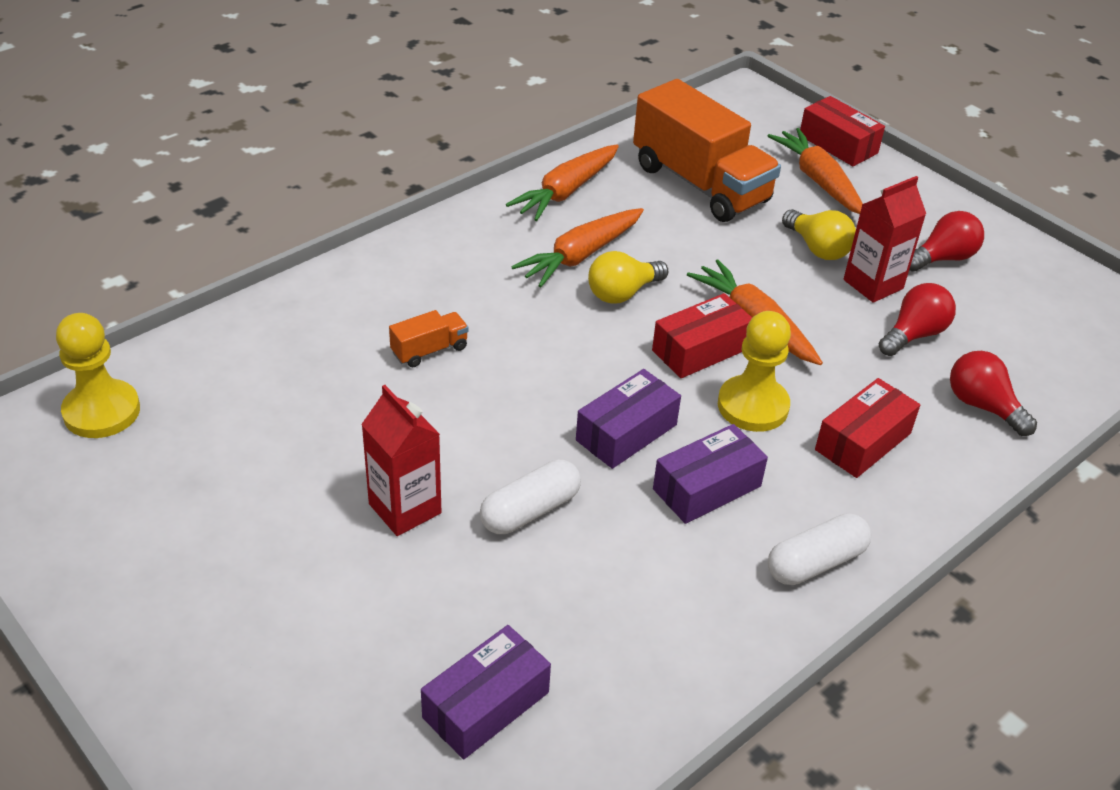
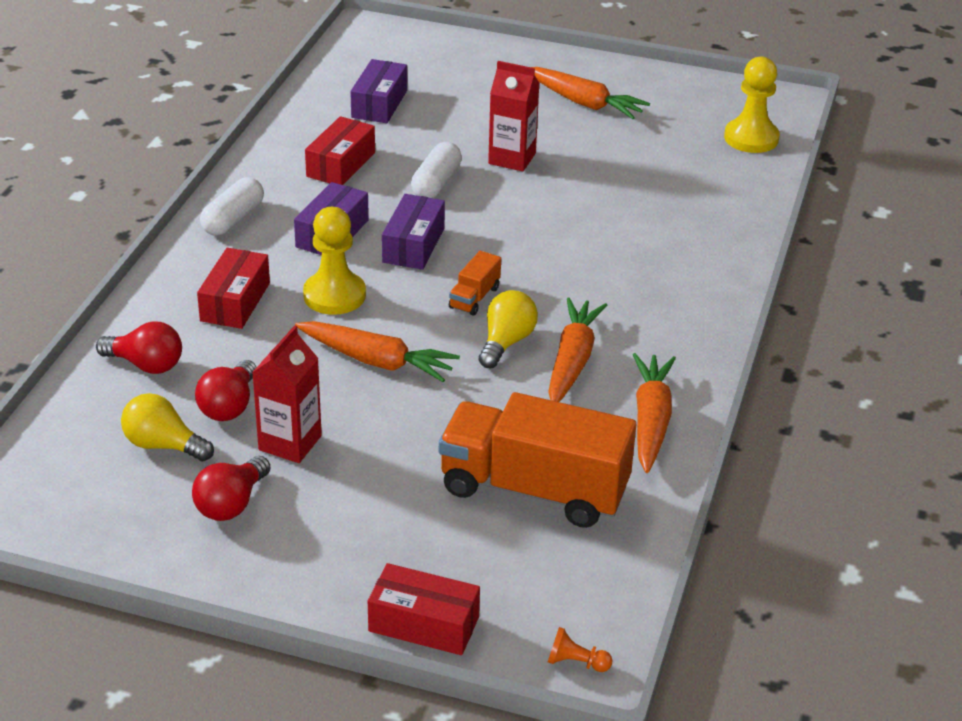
camera: 150 degrees right, 5 degrees down
(429, 350) = (603, 244): orange truck -> orange truck (474, 297)
(700, 350) = (405, 321): red box -> red box (341, 164)
(755, 97) = (576, 662): none -> orange pawn
(817, 248) = (365, 461): yellow light bulb -> yellow light bulb (163, 445)
(818, 181) = (414, 552): orange carrot -> orange carrot (583, 103)

